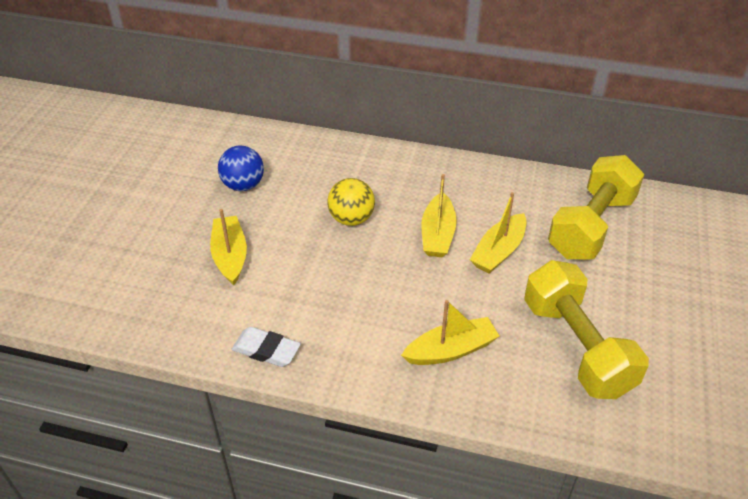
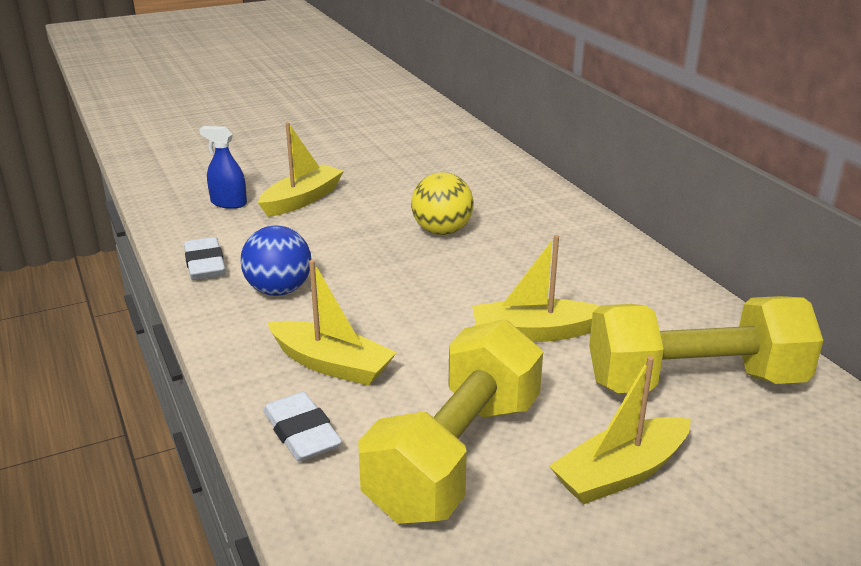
camera: 50 degrees right, 15 degrees down
(187, 294) = (228, 203): none -> blue spray bottle
(243, 185) = (401, 167): blue ball -> blue ball (279, 290)
(437, 234) = (498, 285): yellow boat -> yellow boat (620, 473)
(506, 398) = (302, 433): none -> white eraser

